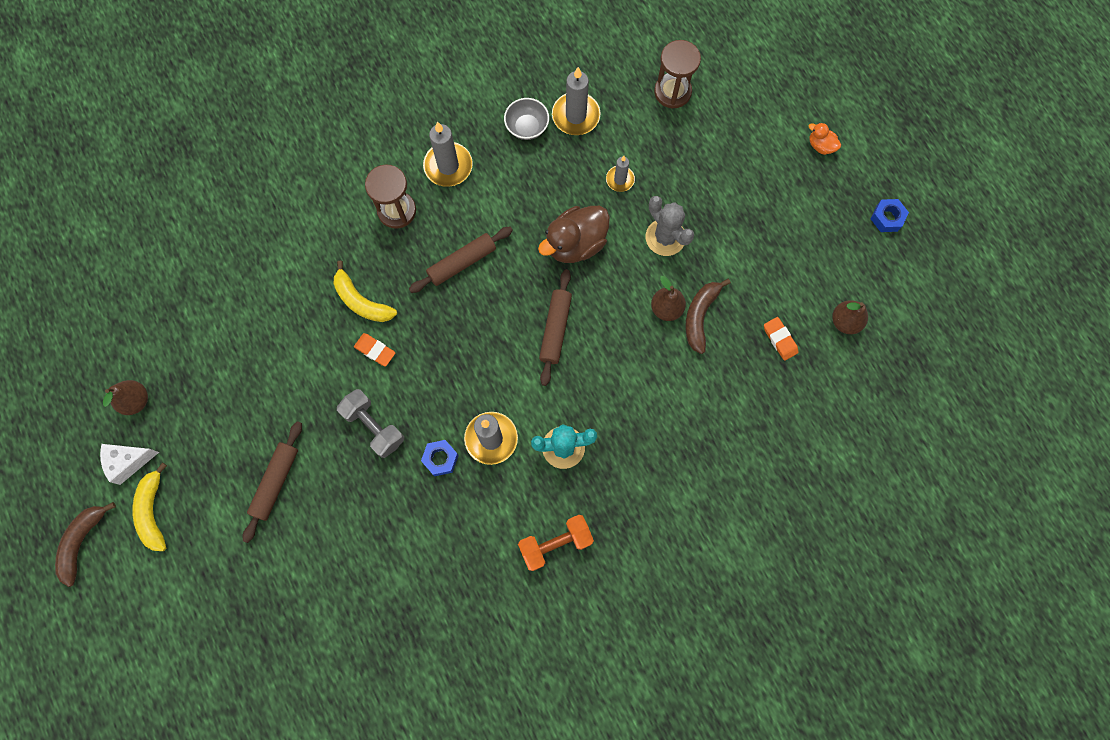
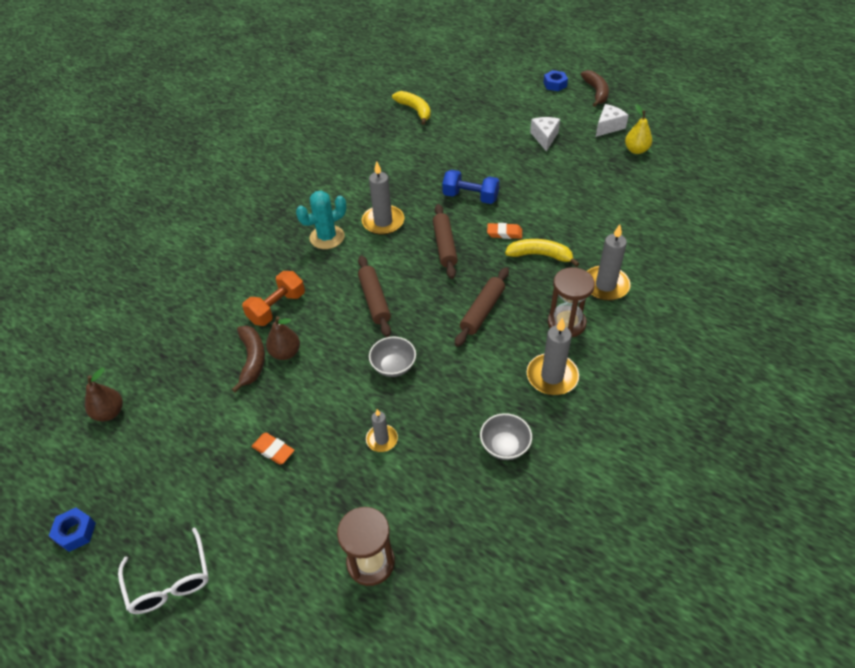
camera: 155 degrees right, 25 degrees down
(136, 401) = (636, 150): brown pear -> yellow pear
(153, 511) = (570, 115): yellow banana -> yellow banana (415, 110)
(217, 485) = (544, 137): none -> white cheese
(276, 482) = (510, 151): brown rolling pin -> brown rolling pin (444, 246)
(374, 426) = (470, 197): grey dumbbell -> blue dumbbell
(440, 459) = (411, 199): blue nut -> blue nut (555, 84)
(555, 543) = (305, 192): orange dumbbell -> orange dumbbell (277, 308)
(575, 244) = (393, 366): brown duck -> grey bowl
(576, 116) = (463, 481): grey candle -> grey candle (605, 285)
(665, 237) = (311, 408): grey cactus -> none
(780, 339) = (171, 373): orange eraser -> orange eraser (273, 450)
(820, 146) = (170, 581): orange duck -> white glasses

